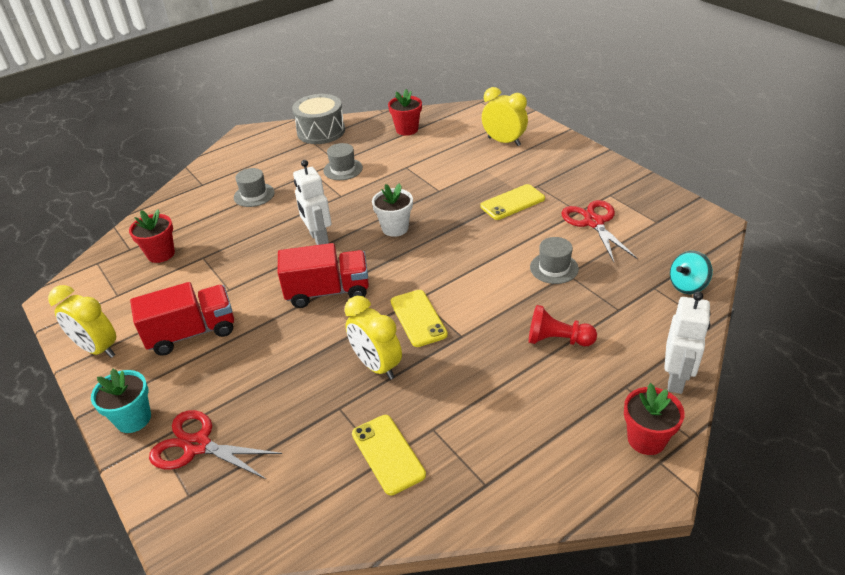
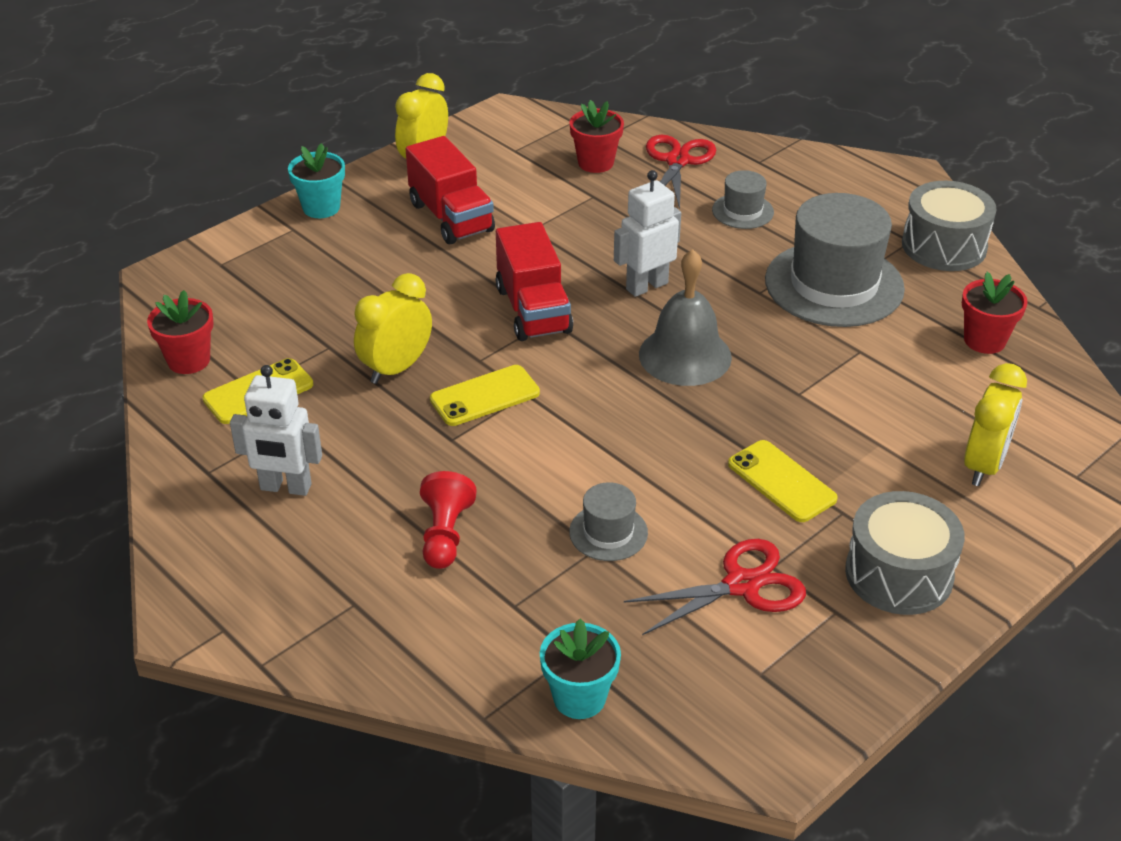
camera: 80 degrees right, 0 degrees up
(197, 445) = (282, 256): red scissors -> red scissors (677, 161)
(343, 169) = (834, 284): grey hat -> grey hat, size x2.11
(395, 228) = (685, 355): white flower pot -> grey bell
(582, 174) = (899, 574): none -> grey drum
(646, 439) = (260, 618): red flower pot -> red flower pot (189, 360)
(676, 379) = (366, 660): white robot -> white robot (285, 487)
(687, 285) = (579, 698): turquoise spinning top -> turquoise flower pot

